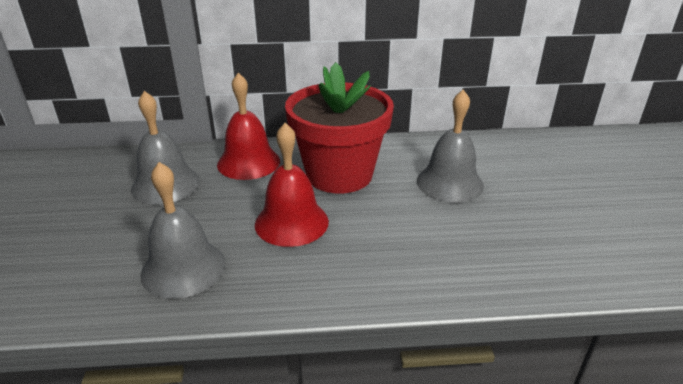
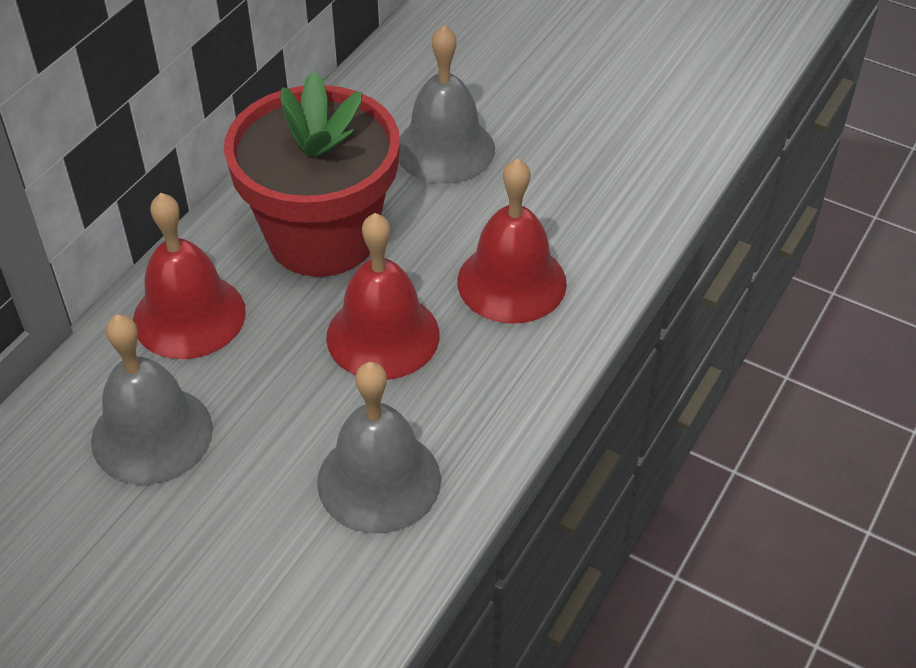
camera: 55 degrees left, 15 degrees up
(382, 250) = (511, 282): none -> red bell

